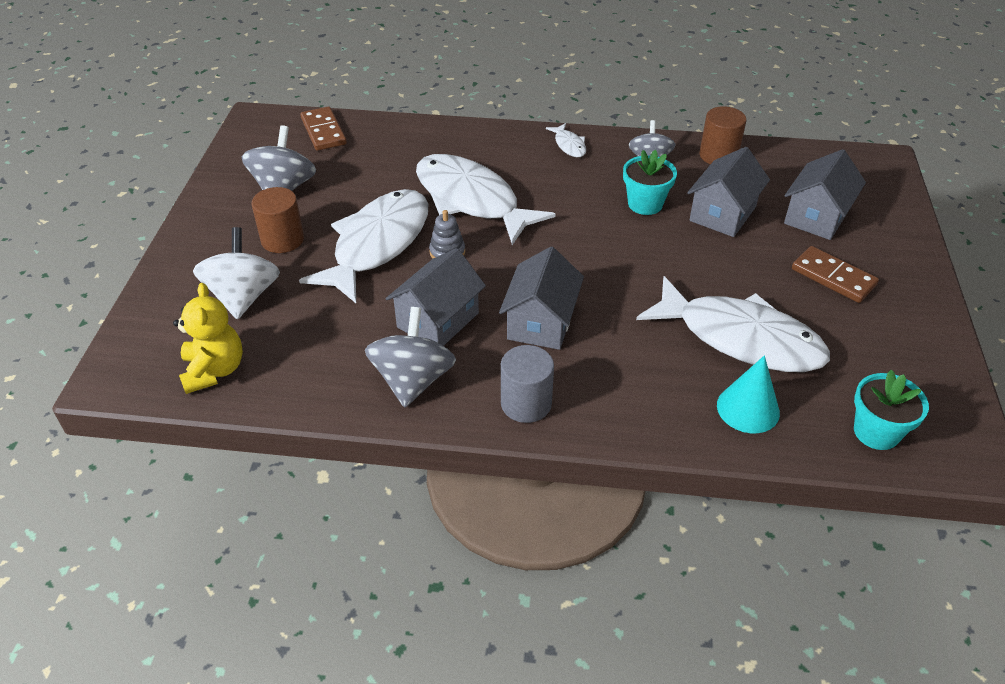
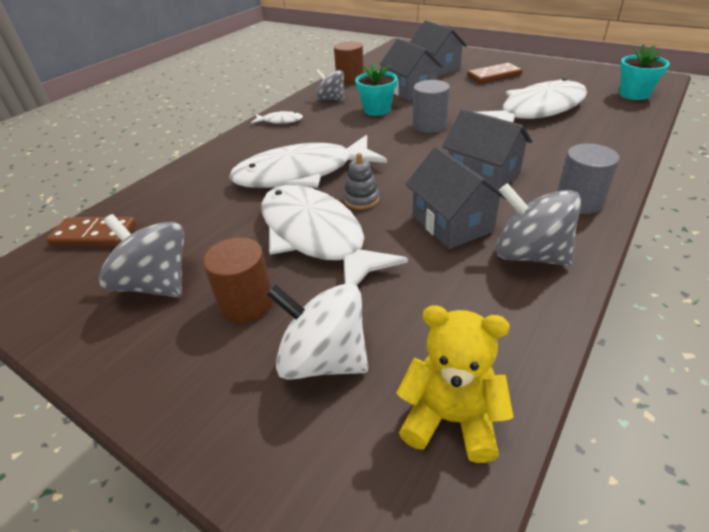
camera: 60 degrees left, 5 degrees down
(632, 255) = (429, 125): none -> grey cylinder
(748, 408) = (605, 122): turquoise cone -> none

